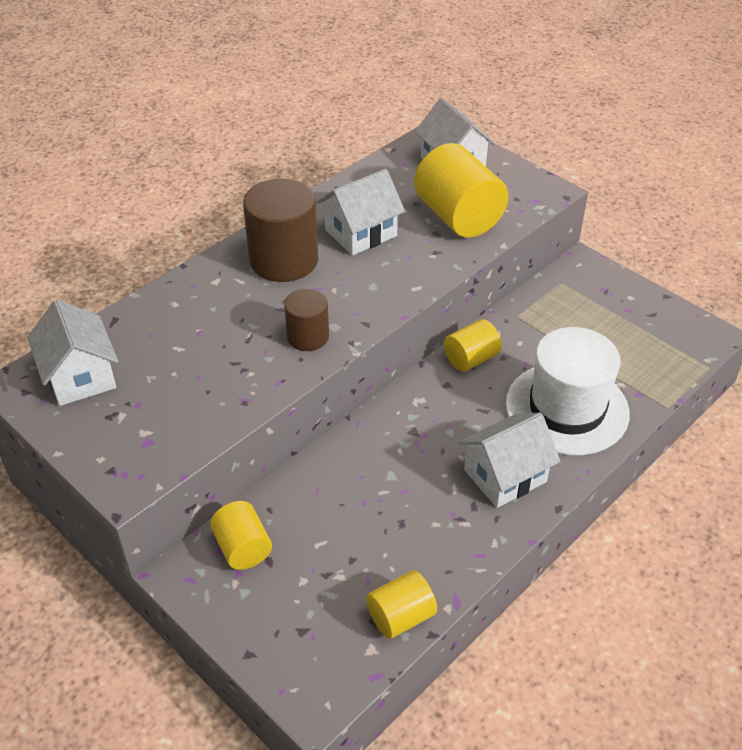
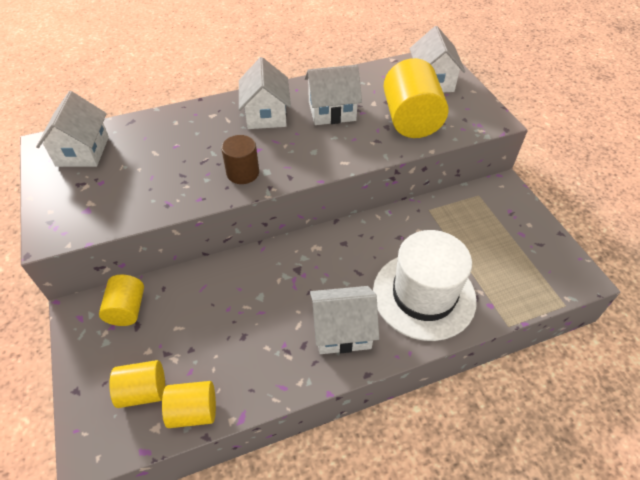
camera: 25 degrees right, 5 degrees up
(284, 260) = (266, 115): brown cylinder -> white house
(471, 359) = (374, 230): yellow cylinder -> yellow cylinder (143, 391)

